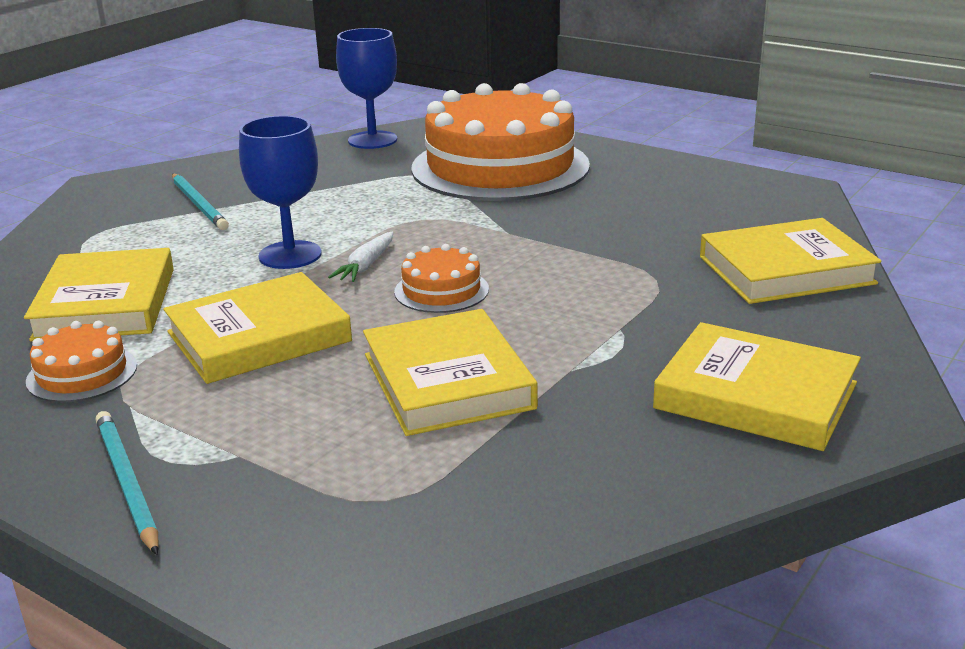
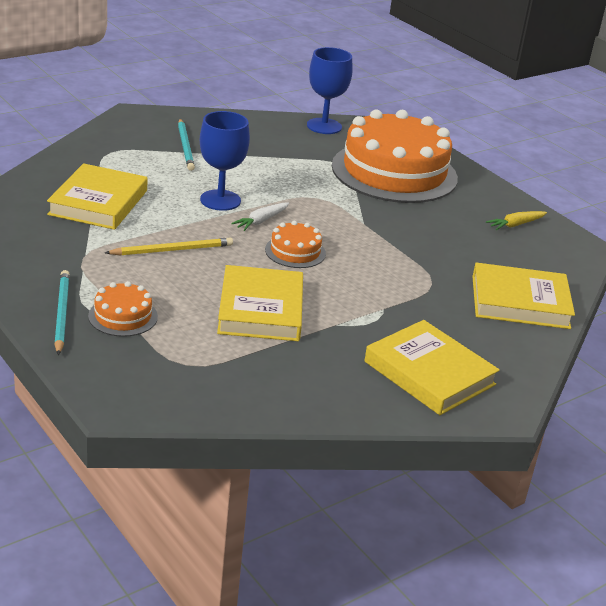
camera: 15 degrees right, 5 degrees up
(82, 373) = (66, 243): orange cake -> orange cake (123, 316)
(259, 337) = (172, 250): yellow book -> yellow pencil
(697, 186) = (515, 225): none -> yellow carrot

